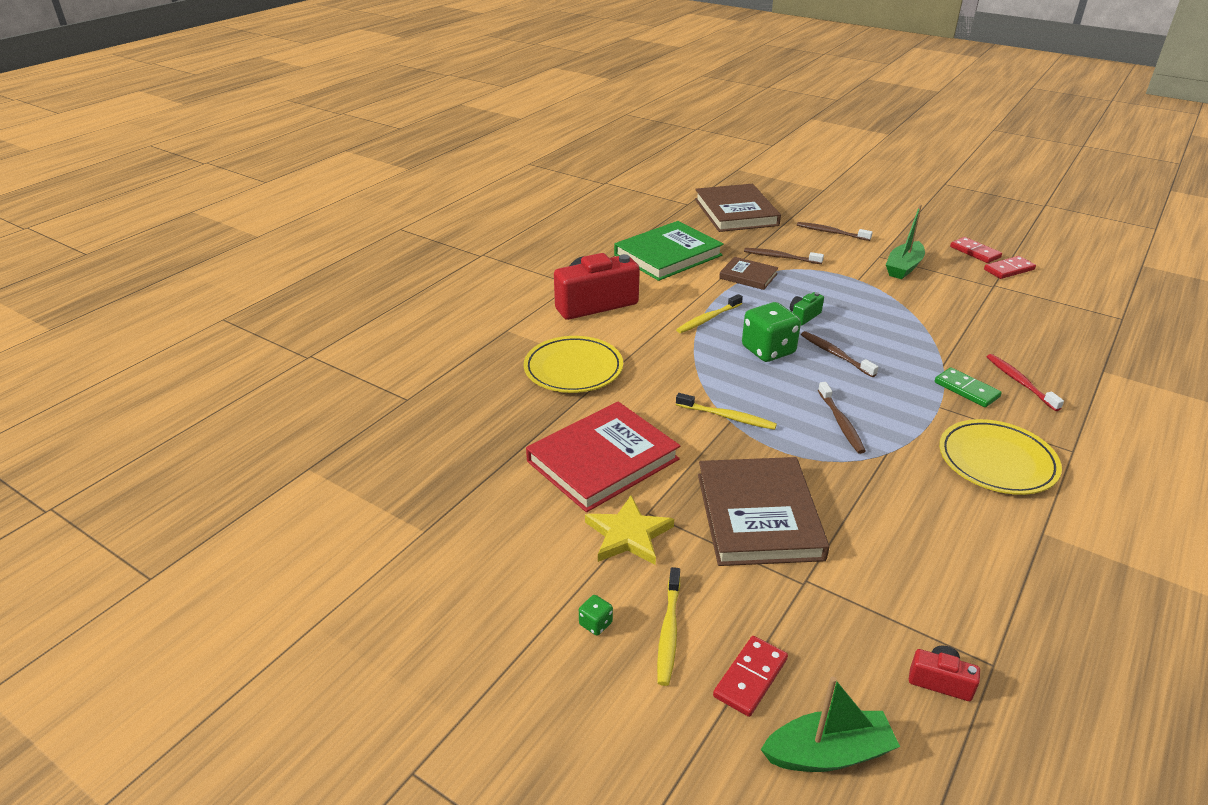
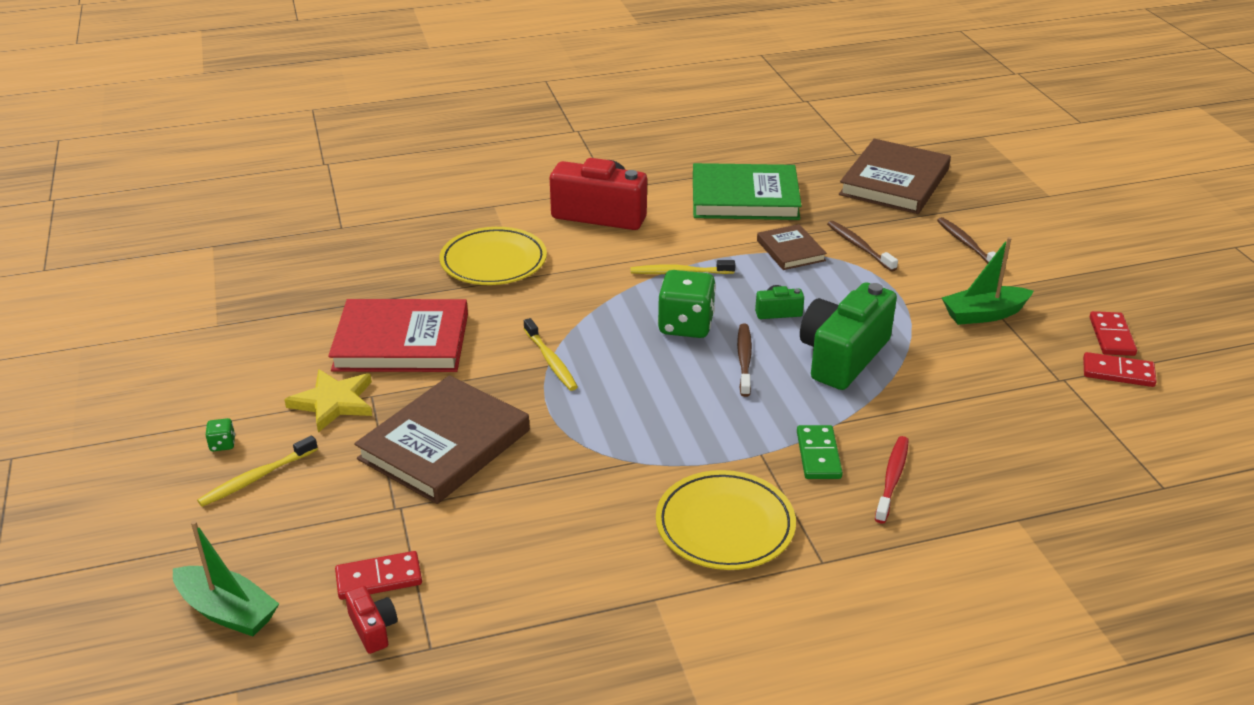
camera: 40 degrees right, 0 degrees up
(750, 678) = (257, 538): red domino -> red domino (379, 578)
(841, 423) = (639, 417): brown toothbrush -> none
(880, 325) = (843, 356): none -> green camera

